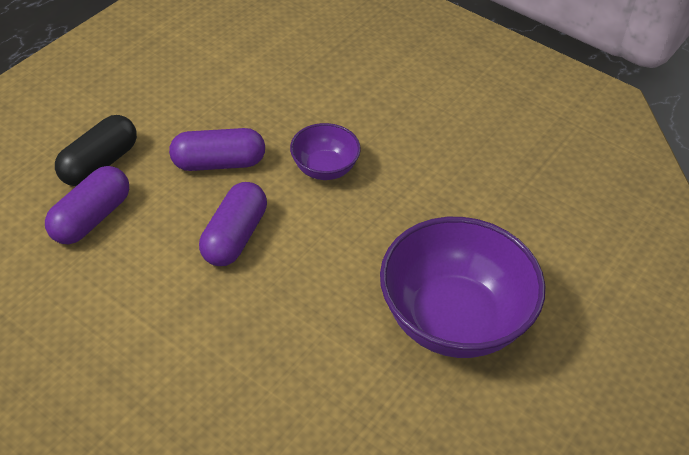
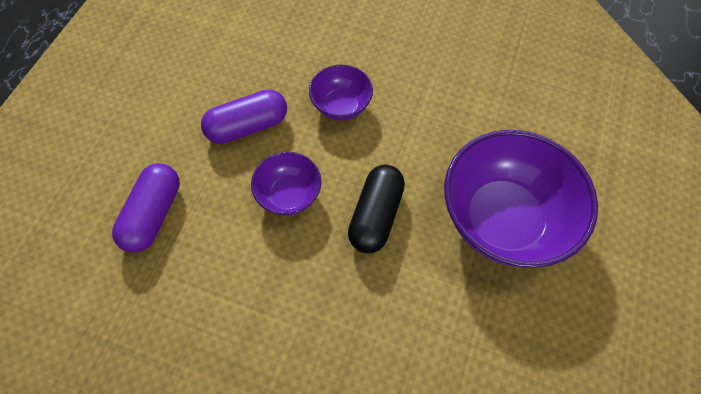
camera: 15 degrees left, 15 degrees up
(100, 164) = (141, 157): black capsule -> black capsule (376, 215)
(234, 236) = (289, 195): purple capsule -> purple bowl

